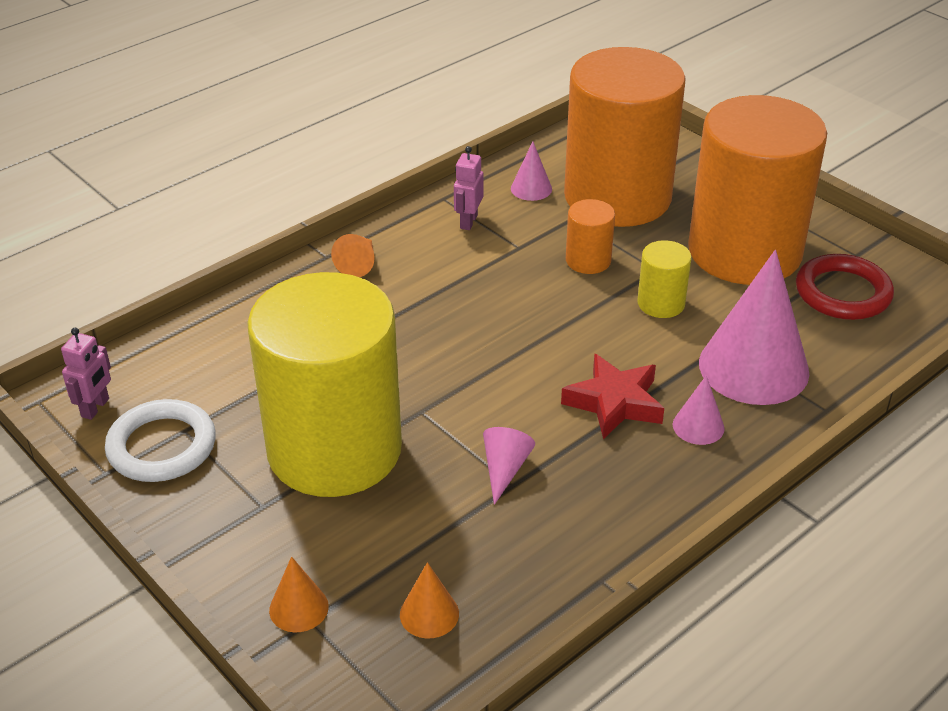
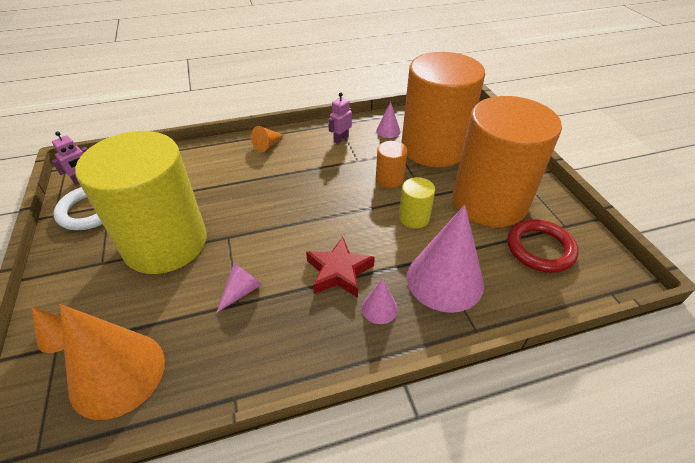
camera: 25 degrees right, 5 degrees up
(429, 614) = (117, 373): orange cone -> orange cone, size x2.22

